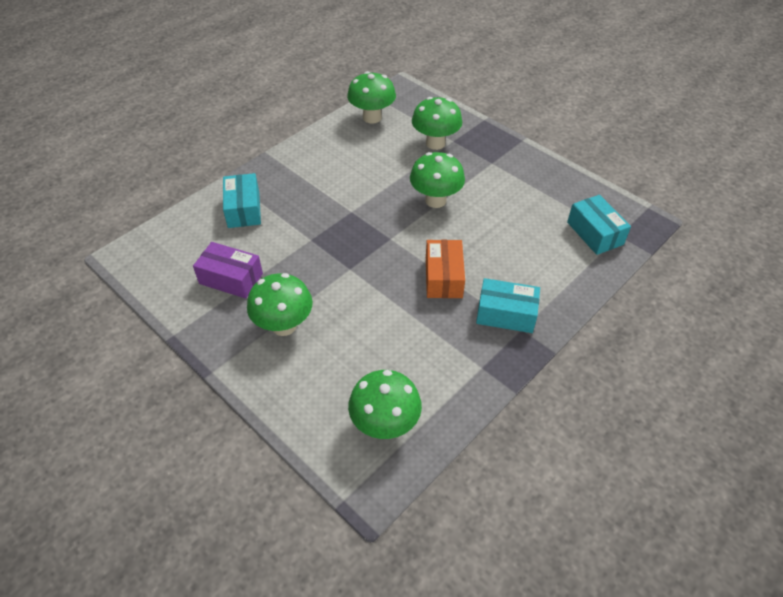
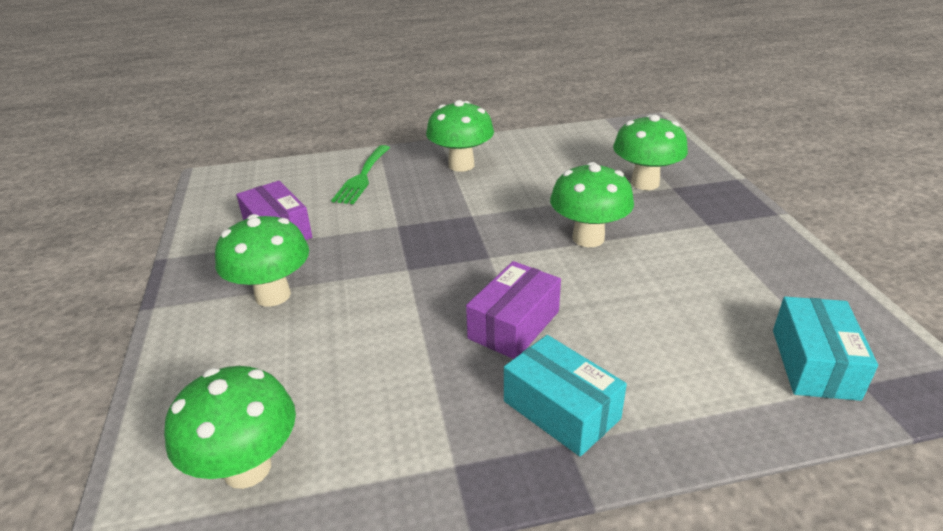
camera: 35 degrees right, 15 degrees down
(244, 209) = (362, 177): turquoise box -> green fork
(372, 117) = (588, 140): green mushroom -> green mushroom (461, 165)
(443, 277) = (514, 325): orange box -> purple box

